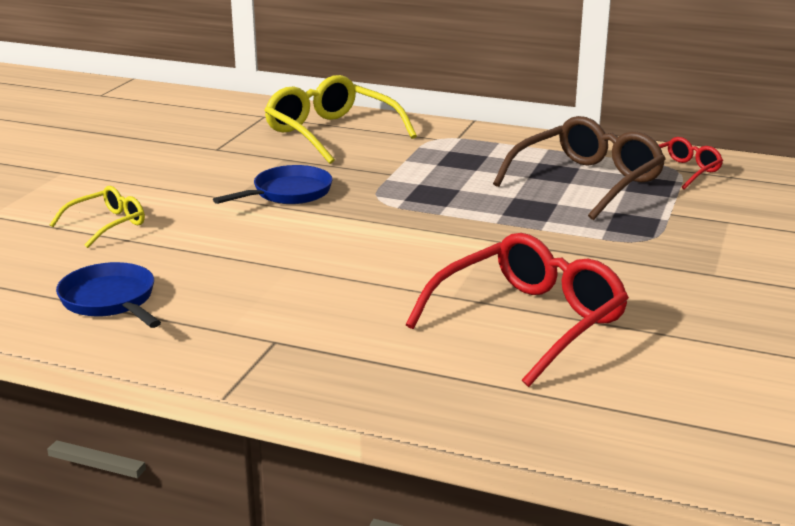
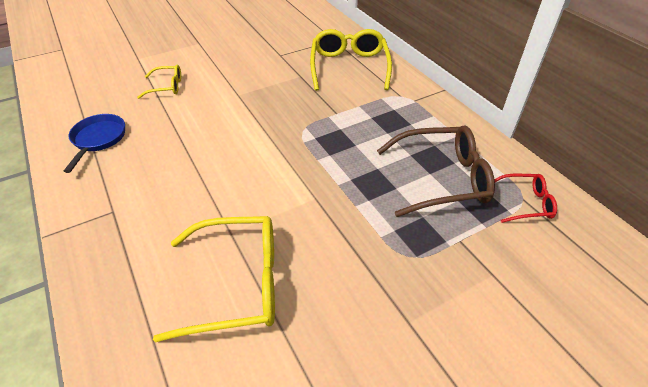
camera: 40 degrees right, 20 degrees up
(288, 193) = (267, 103): blue pan -> none
(528, 322) = (236, 283): red glasses -> yellow glasses

